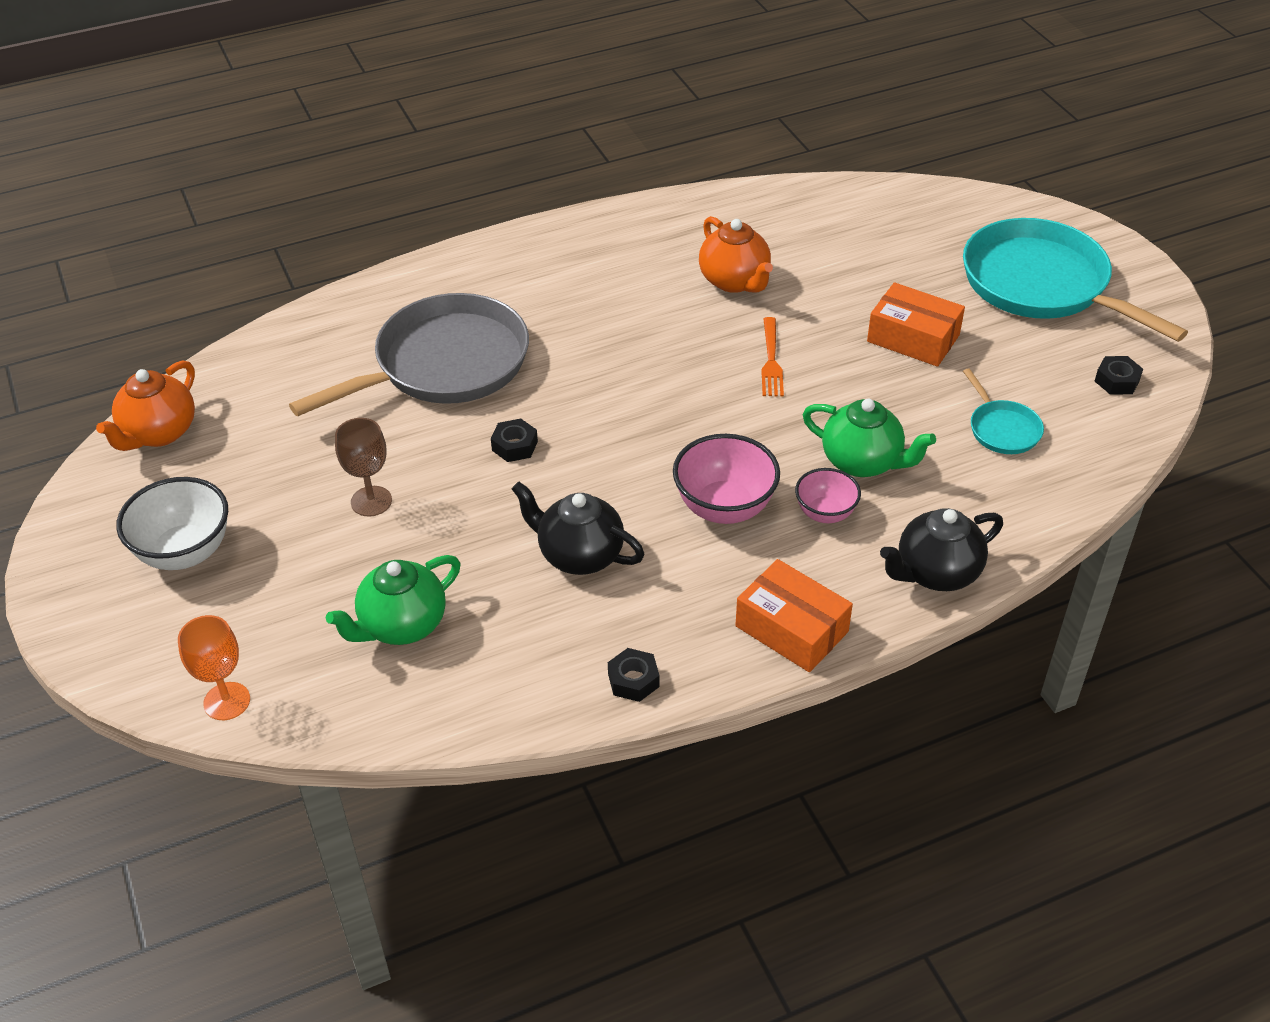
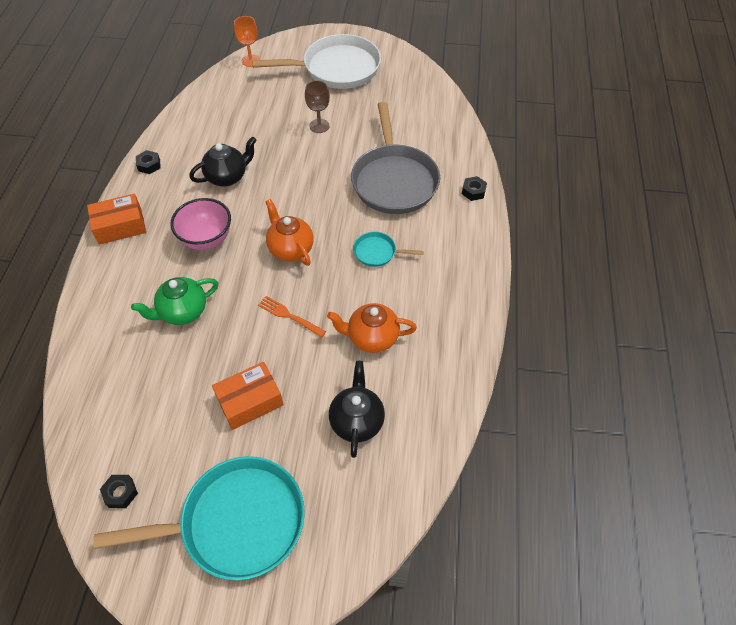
camera: 120 degrees right, 10 degrees up
(159, 433) = (417, 78): orange teapot -> orange teapot (290, 249)
(184, 552) = (336, 68): white bowl -> white pan
(402, 625) = (242, 112): green teapot -> none
(514, 446) = (314, 183): black nut -> black nut (473, 191)
(825, 513) = (167, 276): pink bowl -> none
(936, 573) = (92, 297): black teapot -> black teapot (357, 421)
(1002, 429) = (144, 395): turquoise pan -> turquoise pan (377, 252)

